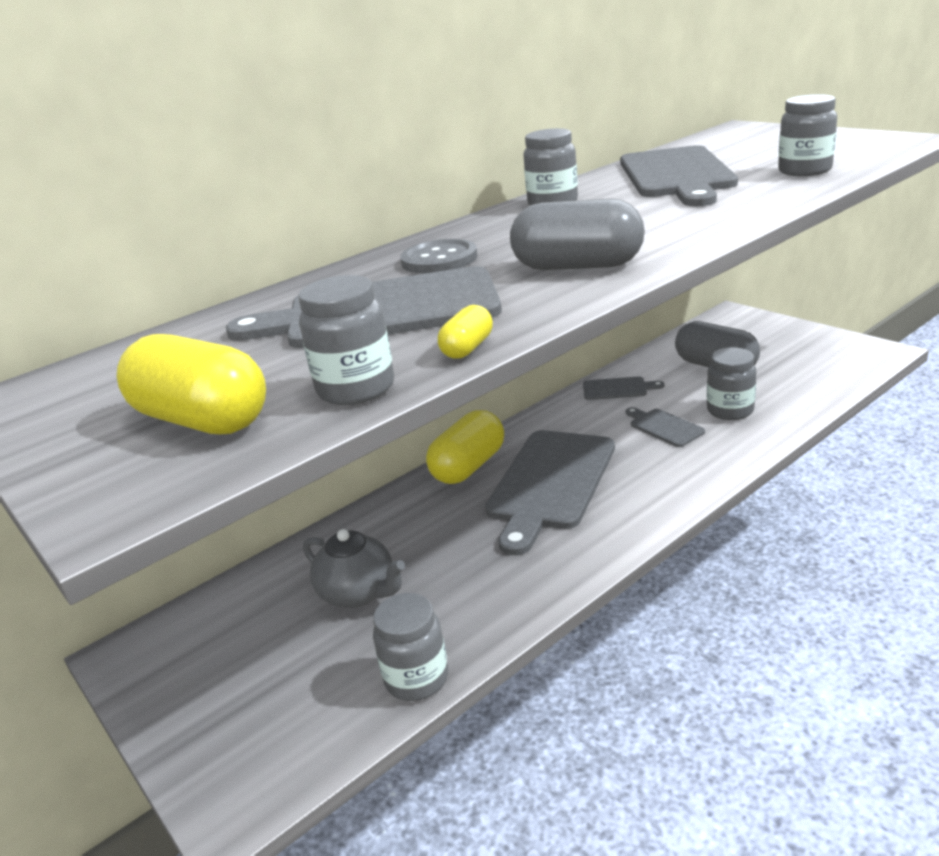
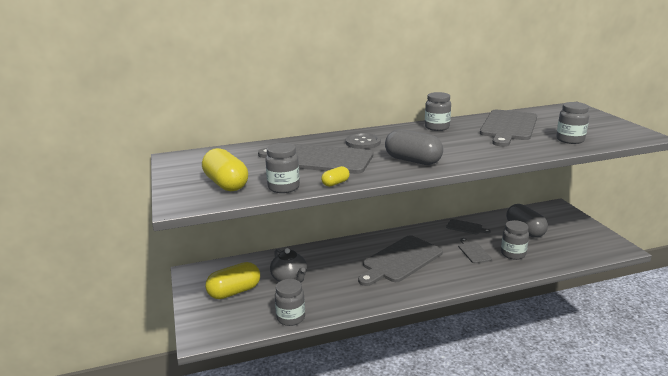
camera: 20 degrees right, 5 degrees down
(469, 467) = (369, 242): yellow capsule -> yellow capsule (234, 291)

